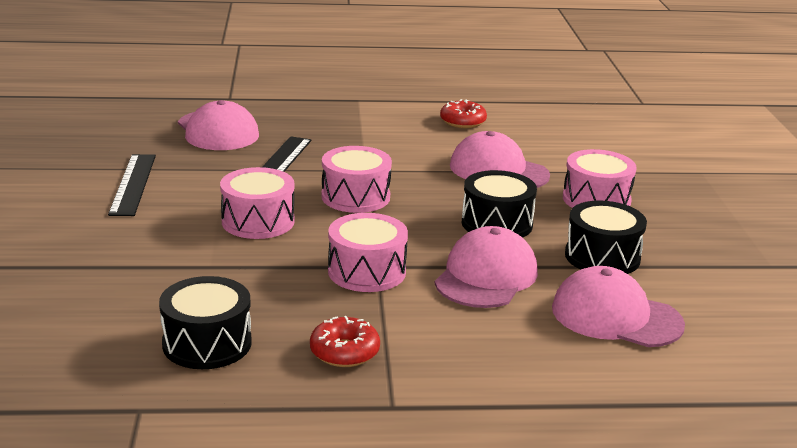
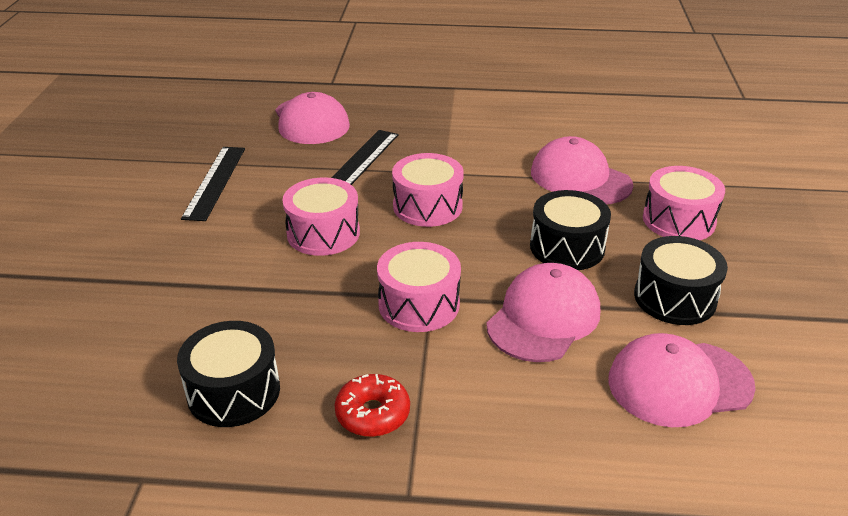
camera: 10 degrees right, 10 degrees up
(462, 122) = (553, 116): red donut -> none
(616, 316) = (679, 383): pink cap -> pink cap turned 45 degrees counterclockwise

